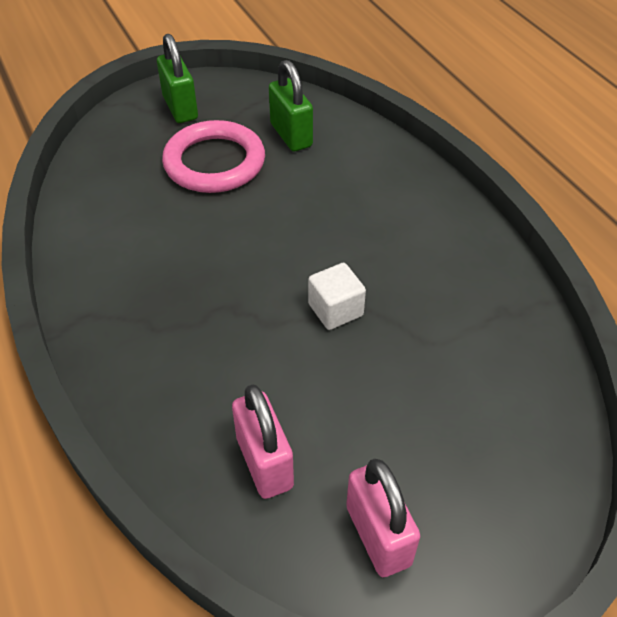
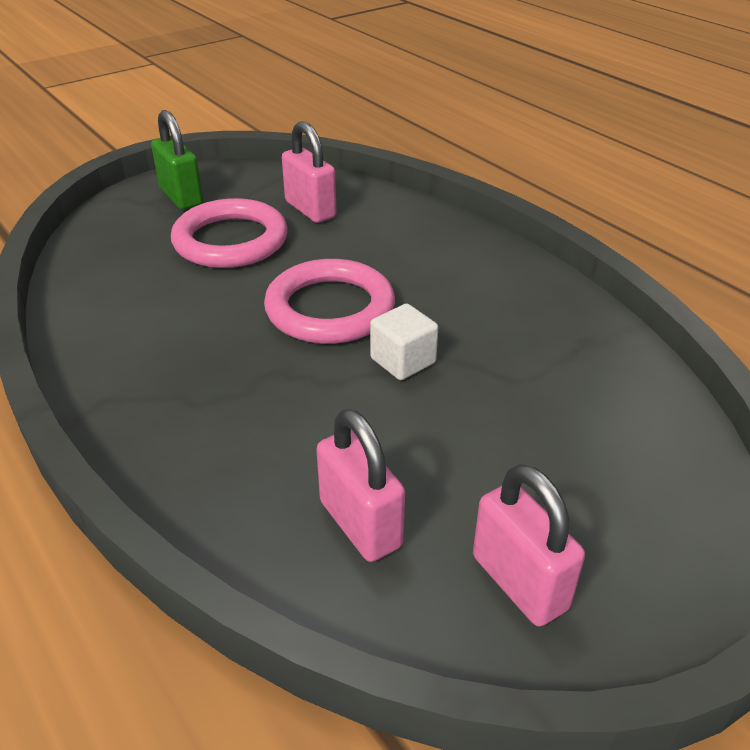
camera: 10 degrees left, 10 degrees down
(285, 247) = (330, 309): none -> pink ring
(291, 135) = (310, 210): green padlock -> pink padlock

